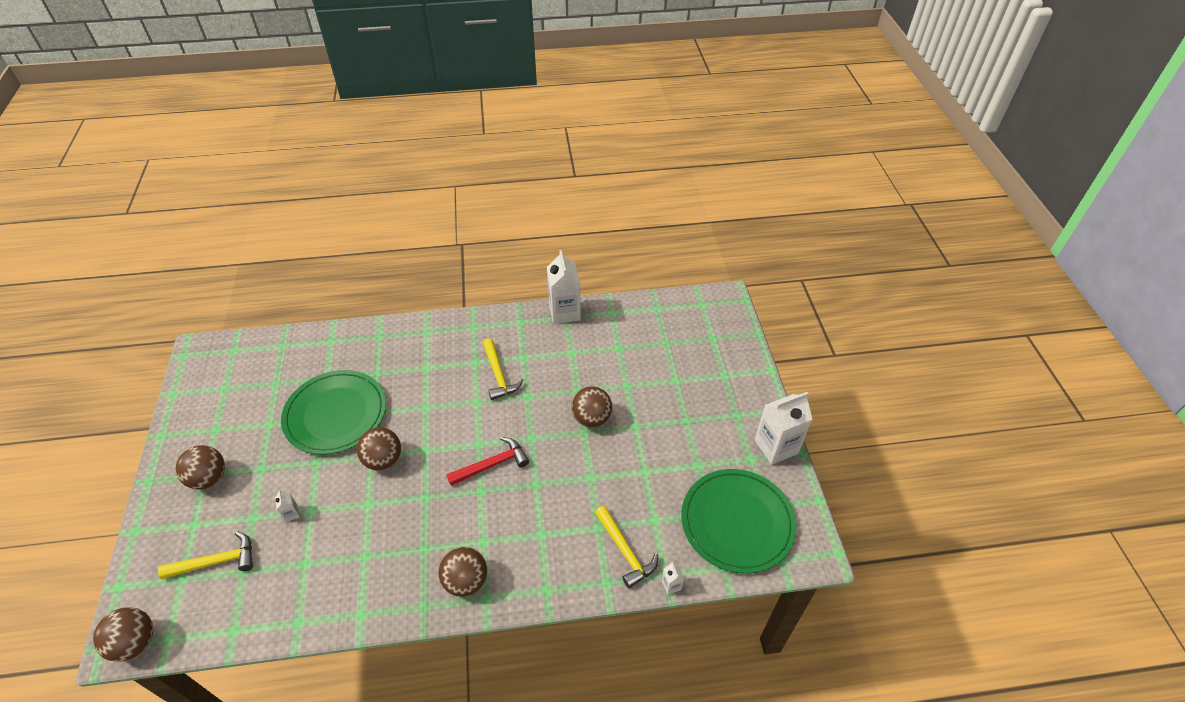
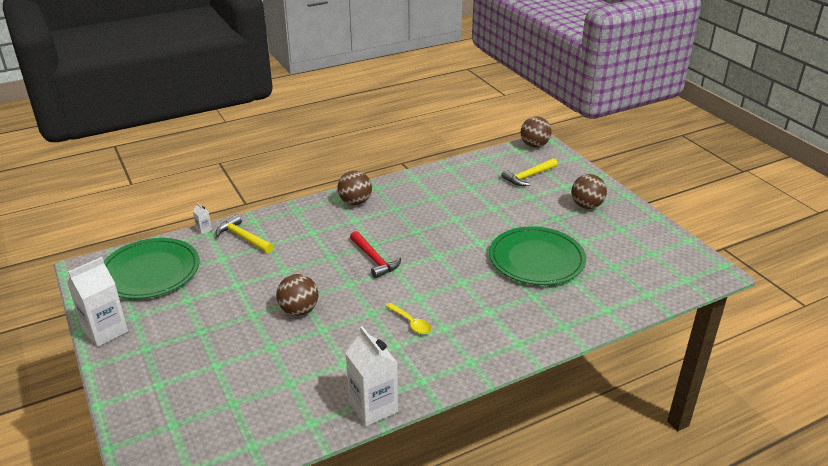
camera: 160 degrees right, 15 degrees down
(291, 513) = (505, 203): white carton -> none
(383, 460) = (467, 242): brown ball -> none
(492, 464) = (374, 259): red hammer -> red hammer turned 75 degrees counterclockwise
(498, 375) = (411, 323): yellow hammer -> yellow spoon

